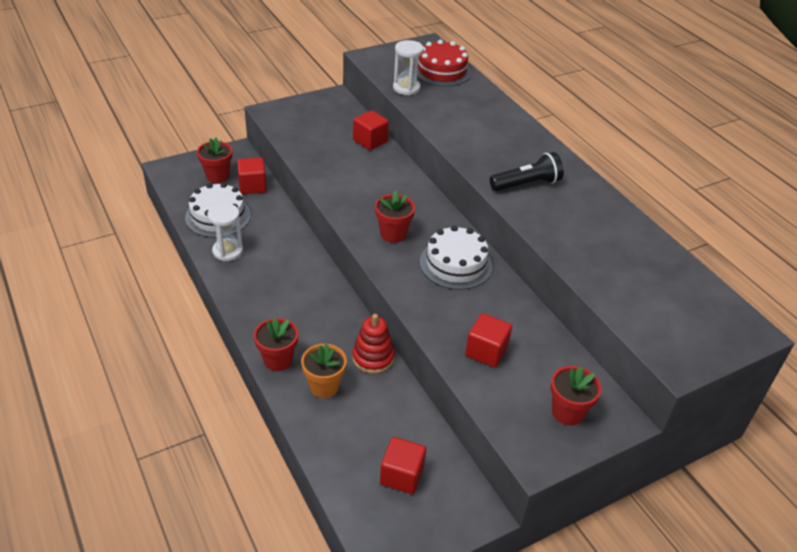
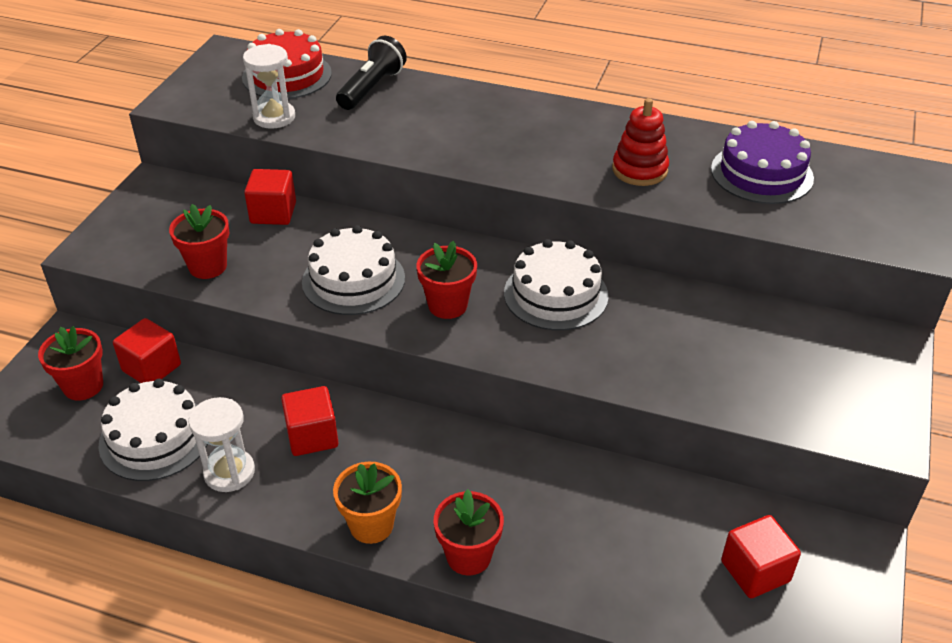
camera: 40 degrees left, 0 degrees up
(324, 386) = (558, 543): orange flower pot -> orange flower pot (371, 525)
(365, 194) = (353, 280): none -> white cake
(373, 358) = (564, 469): red stacking toy -> red stacking toy (639, 170)
(486, 351) = (707, 366): red cube -> red cube (312, 436)
(526, 184) = (553, 153): black flashlight -> black flashlight (372, 88)
(567, 412) = (849, 371): red flower pot -> red flower pot (208, 266)
(640, 266) = (761, 173): none -> purple cake

